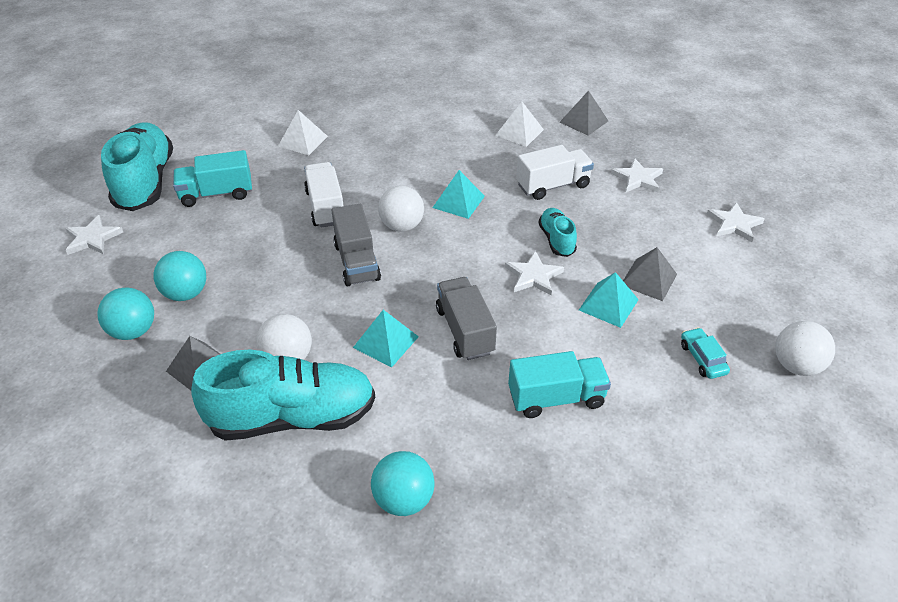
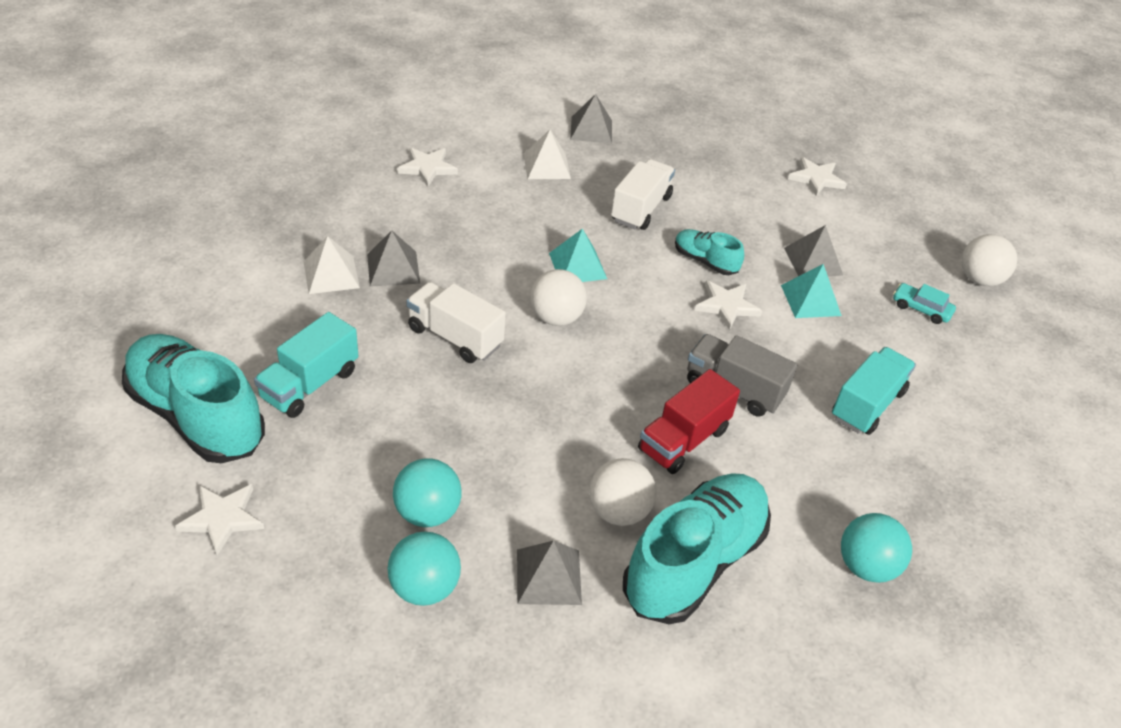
camera: 45 degrees left, 0 degrees up
(341, 153) = (393, 268): none -> grey pyramid
(357, 262) = (559, 378): grey truck -> none
(386, 342) = (683, 440): turquoise pyramid -> red truck
(638, 178) = (701, 169): white star -> white star (427, 168)

